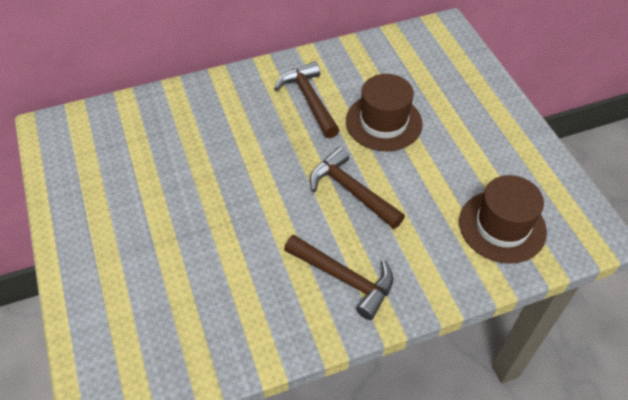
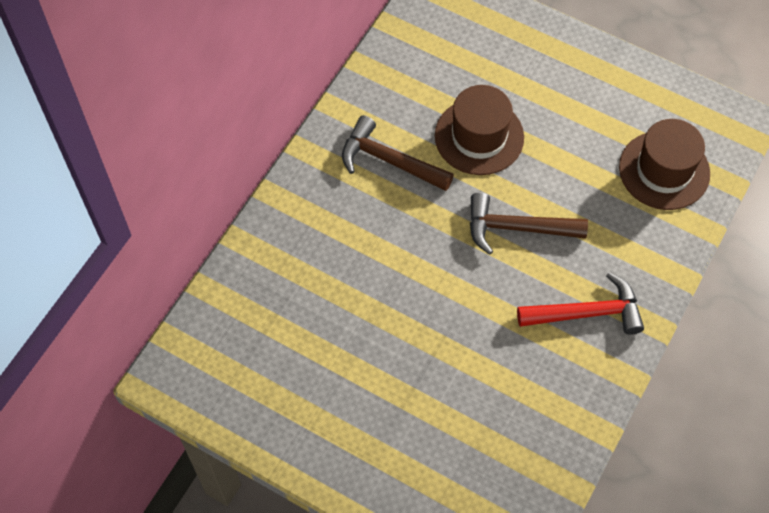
camera: 40 degrees left, 10 degrees up
(344, 278) = (587, 313): brown hammer -> red hammer

